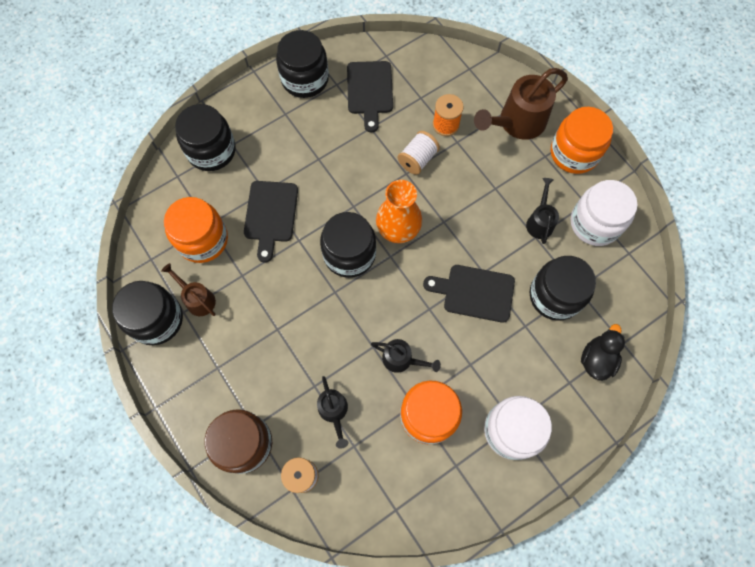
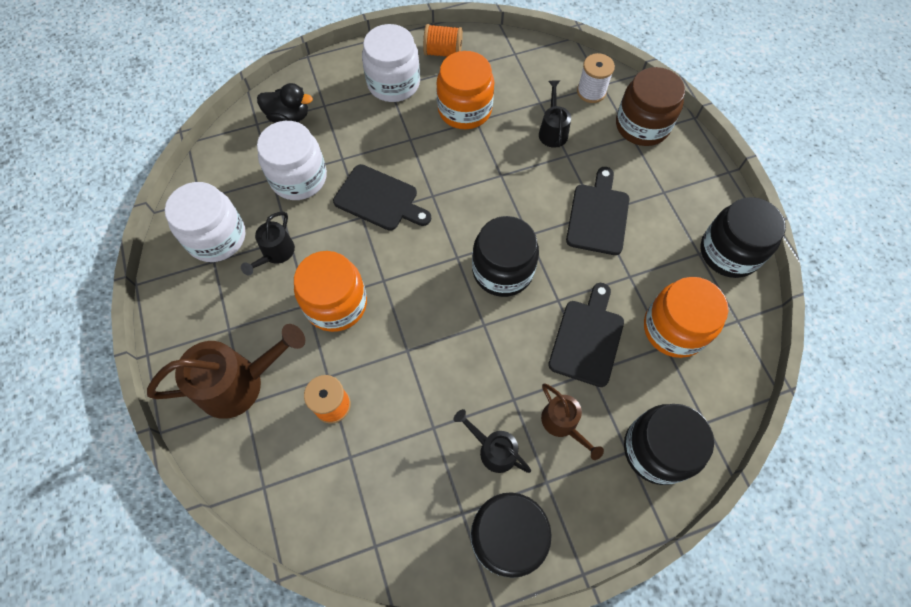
camera: 165 degrees left, 5 degrees down
(197, 298) = (682, 263): brown watering can -> brown watering can (563, 424)
(370, 91) = (417, 487): black cutting board -> black cutting board (598, 215)
(398, 228) = (438, 285): orange vase -> none
(402, 360) = (475, 157): black watering can -> black watering can (493, 449)
(417, 159) = (386, 365): white spool -> none
(474, 489) = (443, 52): none -> orange spool
(555, 295) = (298, 178): black jar -> white jar
(574, 153) = (192, 324): orange jar -> orange jar (336, 304)
(596, 359) = (289, 117): black duck -> black duck turned 120 degrees counterclockwise

